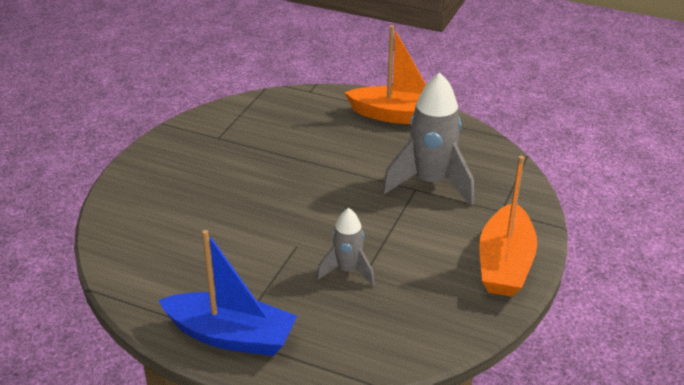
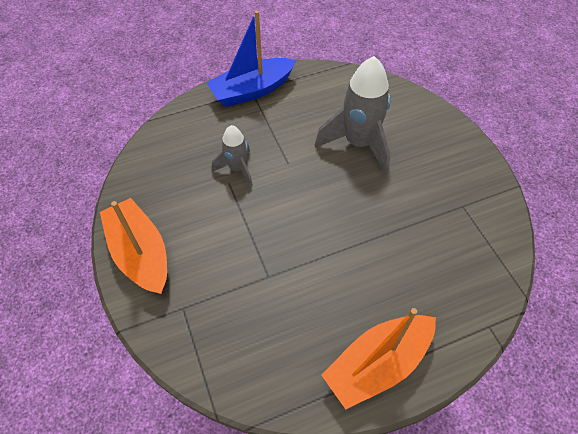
camera: 135 degrees right, 20 degrees up
(430, 183) = (263, 293): grey rocket -> grey rocket (358, 143)

